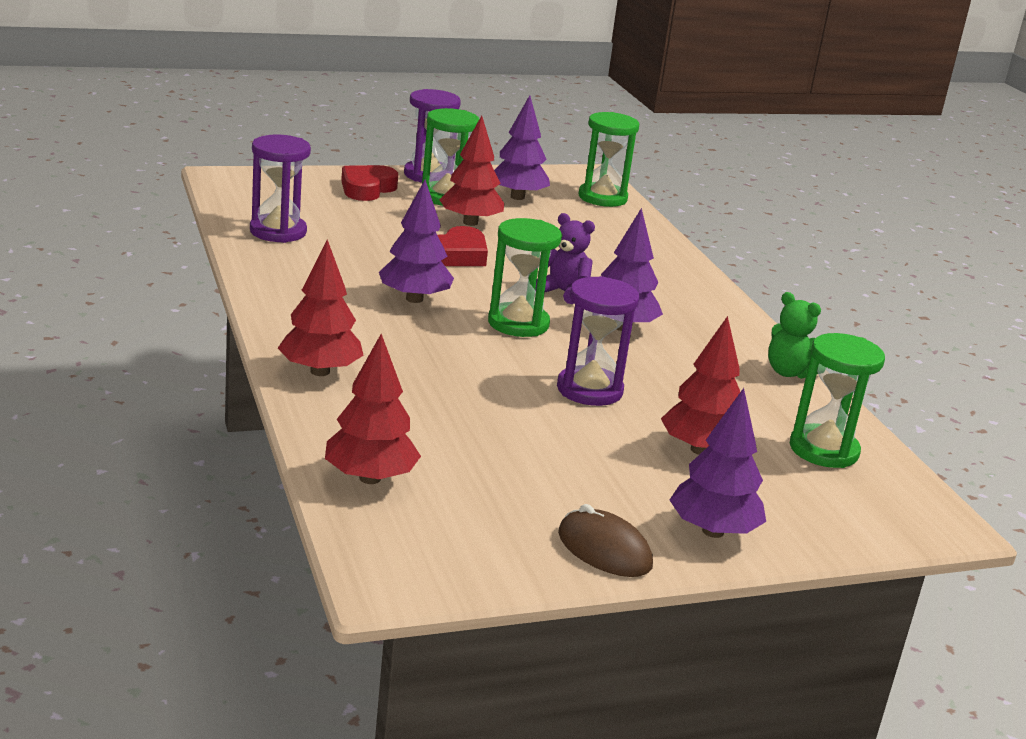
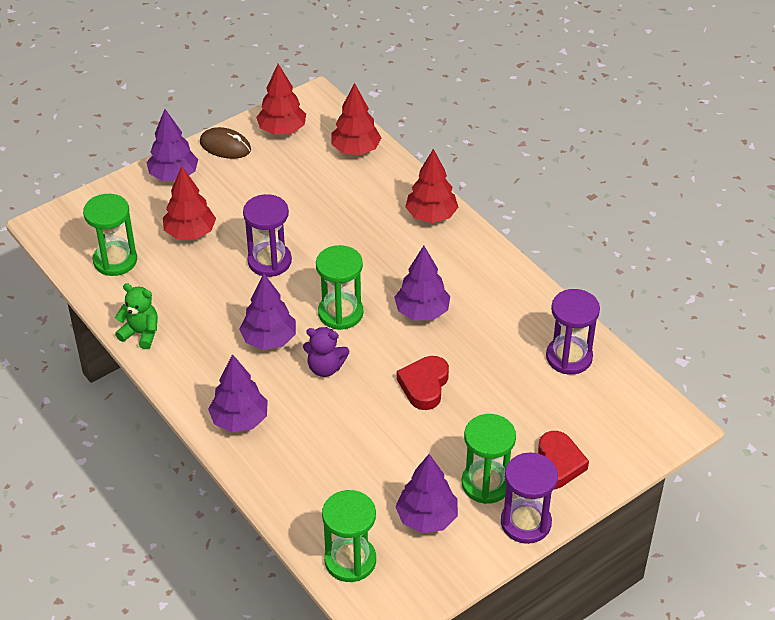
camera: 165 degrees right, 20 degrees up
(470, 222) = (442, 445): red tree -> red tree (282, 130)
(679, 285) = (239, 420): none -> purple tree

